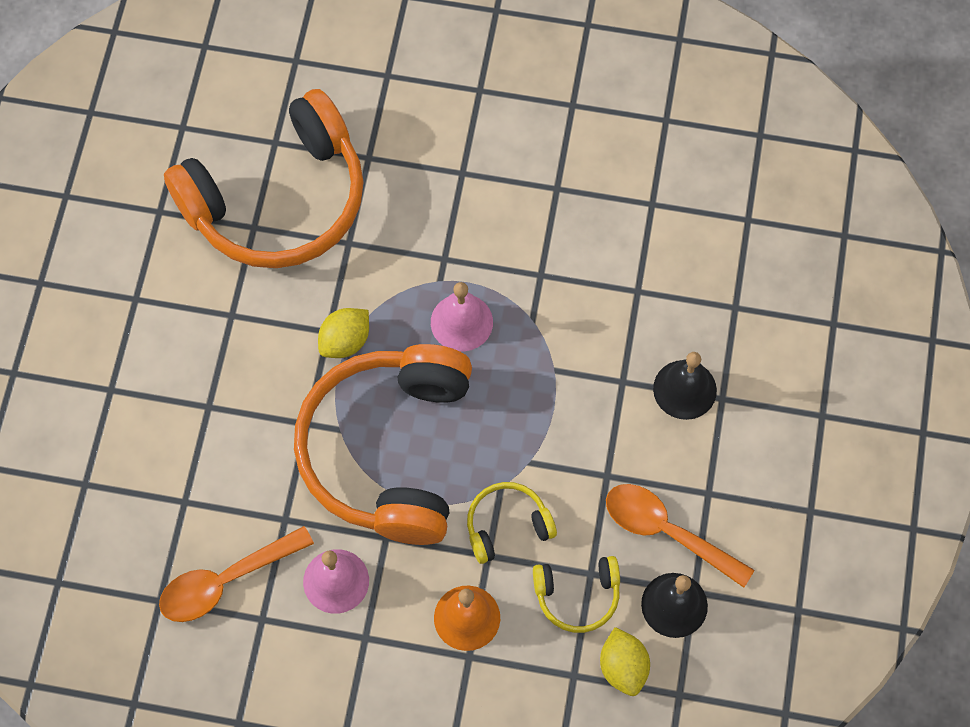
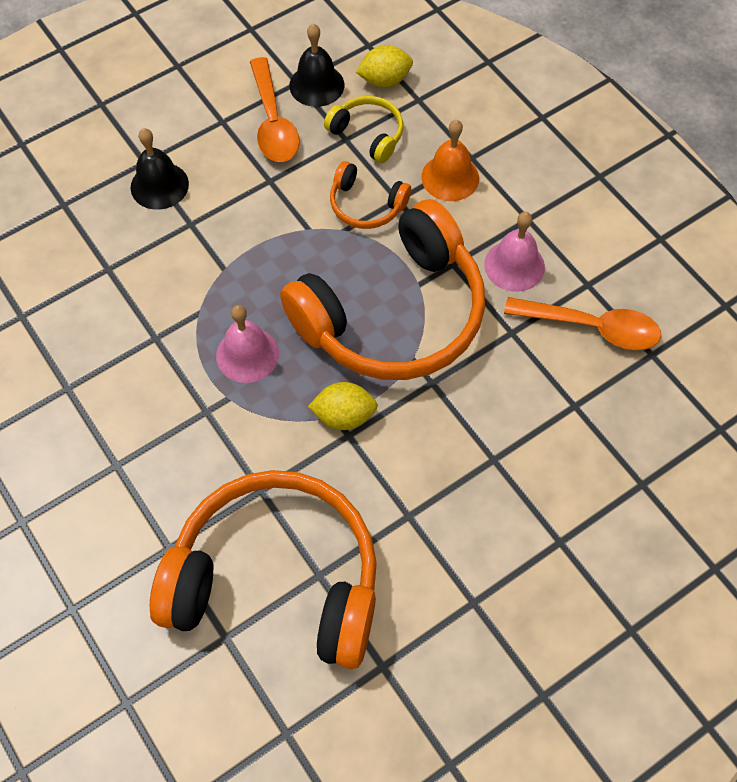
camera: 135 degrees left, 5 degrees down
(507, 525) = (366, 205): yellow headphones -> orange headphones
(623, 667) = (384, 80): yellow lemon -> yellow lemon turned 45 degrees clockwise

